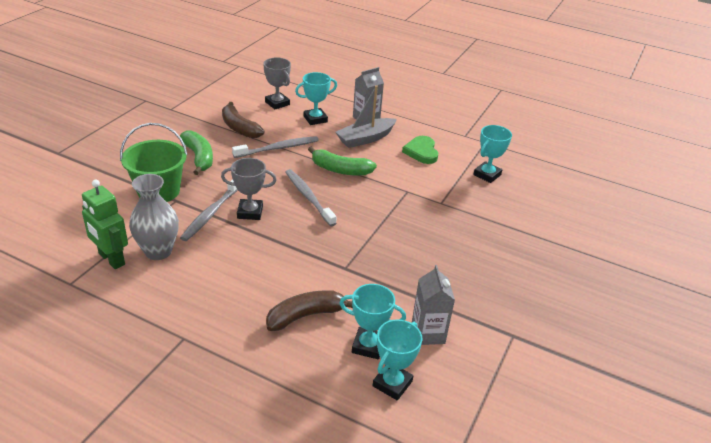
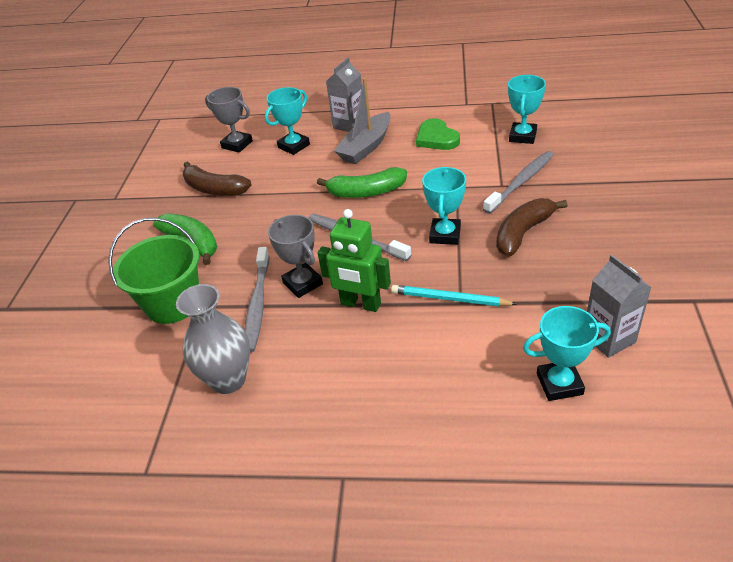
camera: 15 degrees left, 5 degrees up
(111, 259) = (176, 416): green robot -> green robot (360, 304)
(250, 212) = (303, 283): grey trophy -> grey trophy turned 75 degrees clockwise
(278, 148) = (278, 195): grey toothbrush -> grey toothbrush (521, 182)
(306, 315) = (463, 379): brown banana -> brown banana (523, 233)
(340, 262) = (450, 299): none -> turquoise pencil
(392, 384) = (621, 416): turquoise trophy -> turquoise trophy (445, 235)

